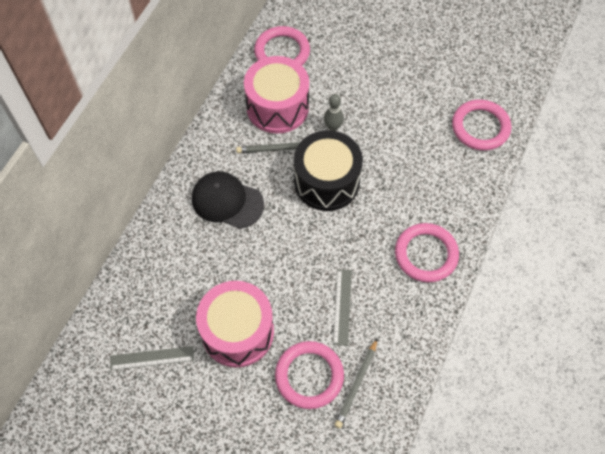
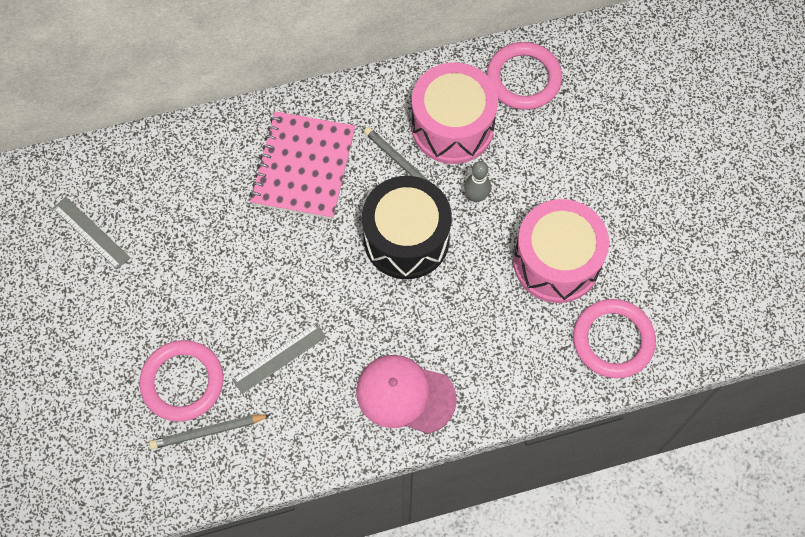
camera: 50 degrees right, 5 degrees up
(227, 201) = (303, 167): black cap -> pink notebook
(237, 332) = (175, 284): pink drum -> pink drum (556, 262)
(426, 254) = (405, 395): pink ring -> pink cap

